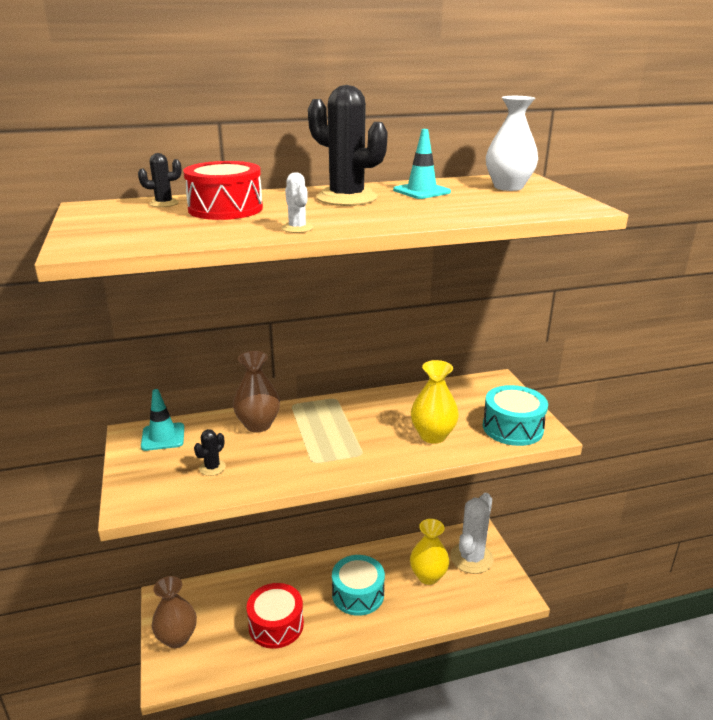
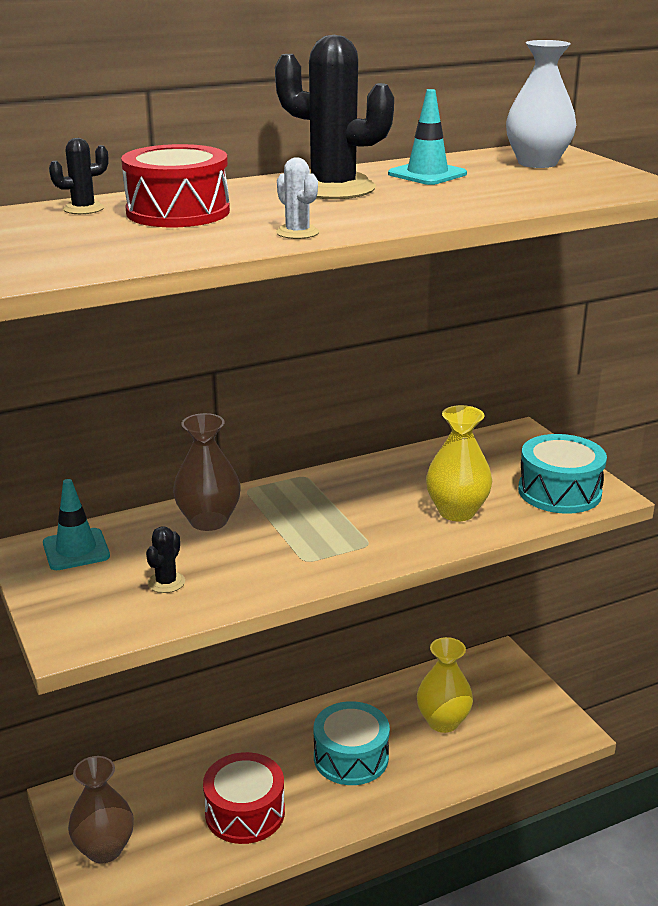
camera: 10 degrees left, 0 degrees up
(471, 558) = (497, 691): white cactus -> none

